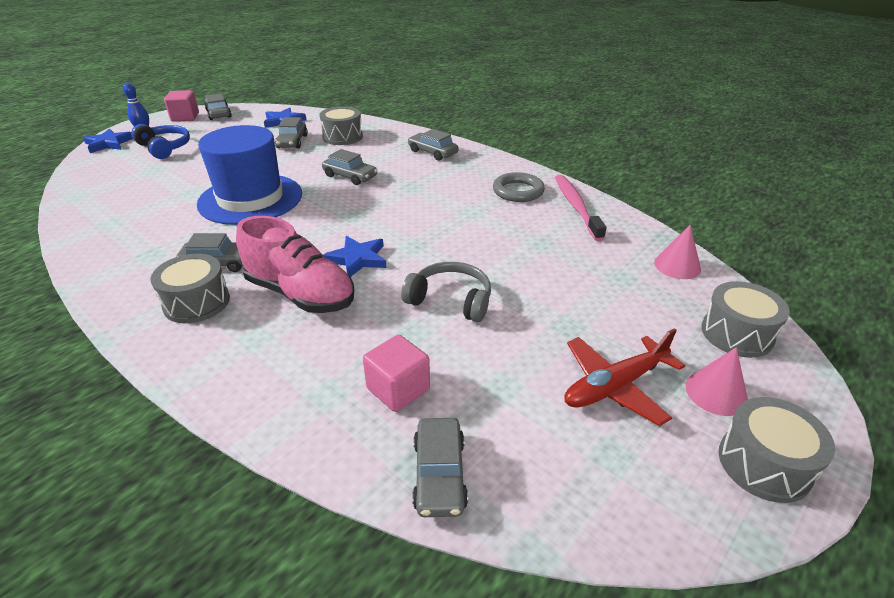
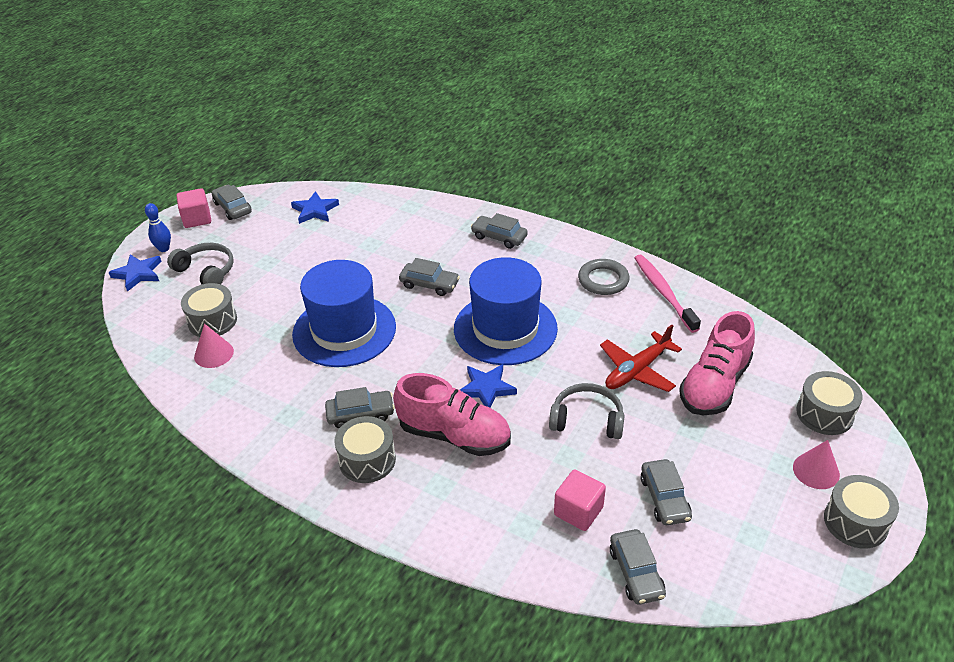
camera: 10 degrees left, 5 degrees up
(165, 148) = (206, 271): blue headphones -> grey headphones
(292, 142) = (342, 242): grey car -> grey car (664, 498)
(342, 137) = (393, 226): grey drum -> grey drum (212, 321)
(403, 215) = (505, 328): none -> blue hat
(607, 289) = (714, 385): none -> pink shoe
(614, 386) = (741, 478): red plane -> red plane (637, 370)
(677, 266) = (767, 350): pink cone -> pink cone (214, 354)

